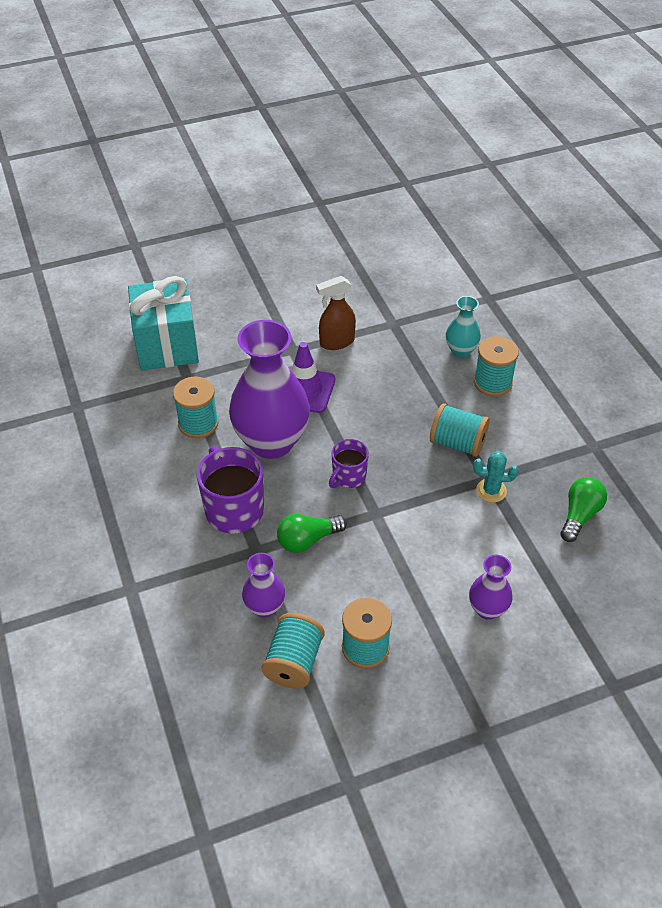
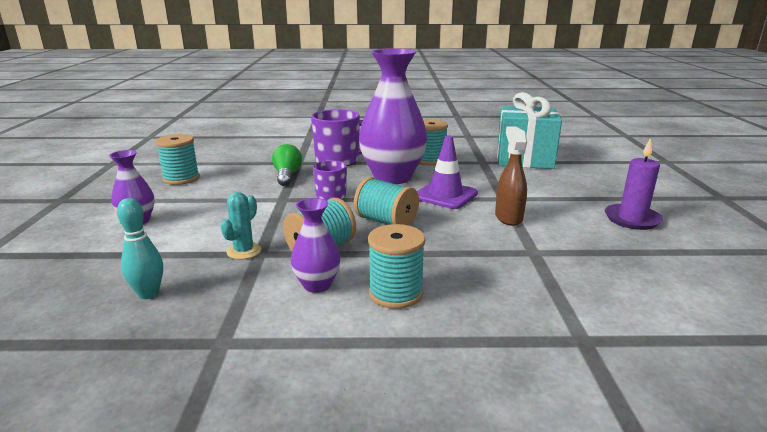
camera: 110 degrees right, 25 degrees down
(264, 607) = (252, 159): purple vase -> purple vase (317, 285)
(294, 662) = (204, 161): turquoise spool -> turquoise spool (386, 222)
(304, 274) = (632, 219): none -> purple candle
(461, 350) = (467, 285): turquoise vase -> none
(579, 515) = (148, 294): green light bulb -> turquoise bowling pin

